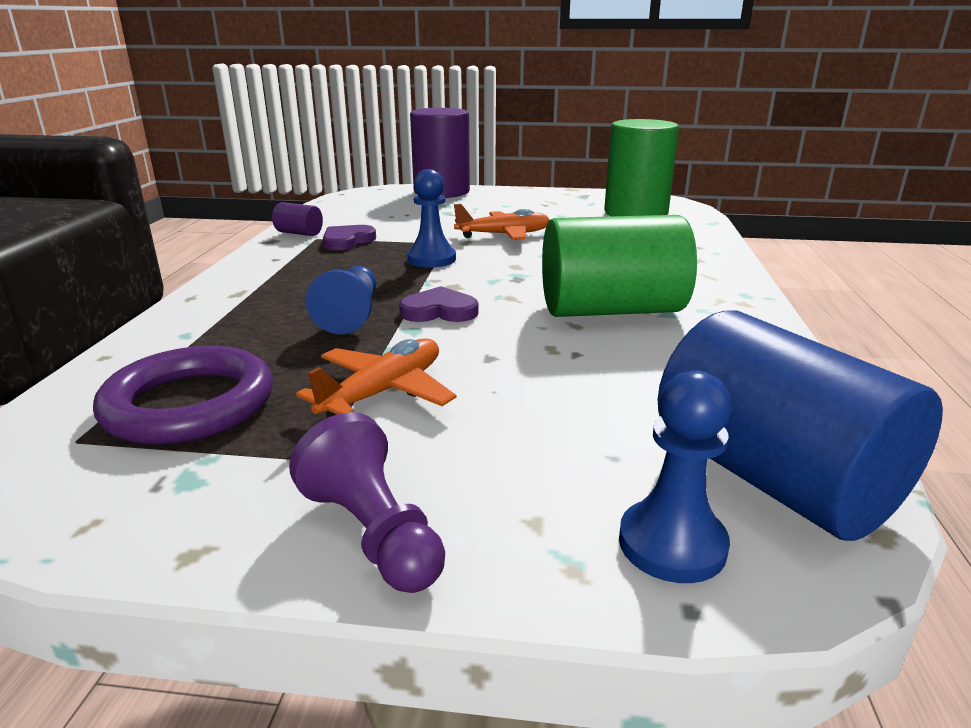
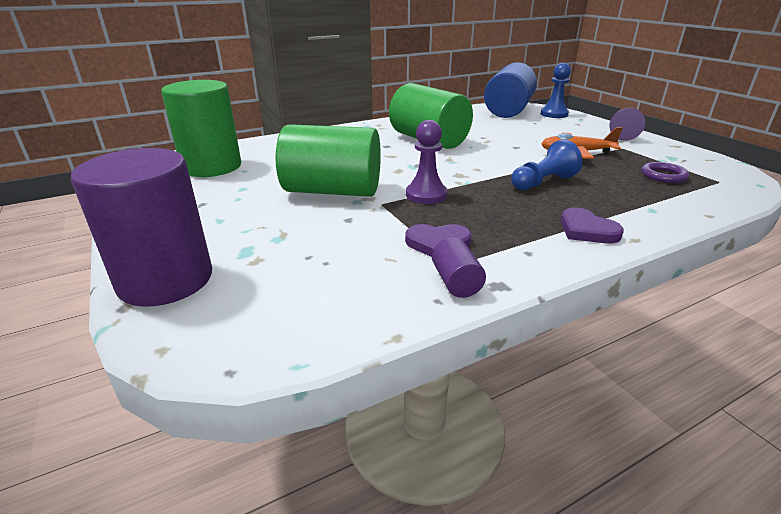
camera: 125 degrees left, 5 degrees up
(189, 404) = (663, 176): purple ring -> purple ring, size x0.53
(431, 259) = (426, 195): blue pawn -> purple pawn
(439, 311) = (496, 167): purple heart -> purple heart (587, 230)
(504, 235) = (332, 191): orange plane -> green cylinder

